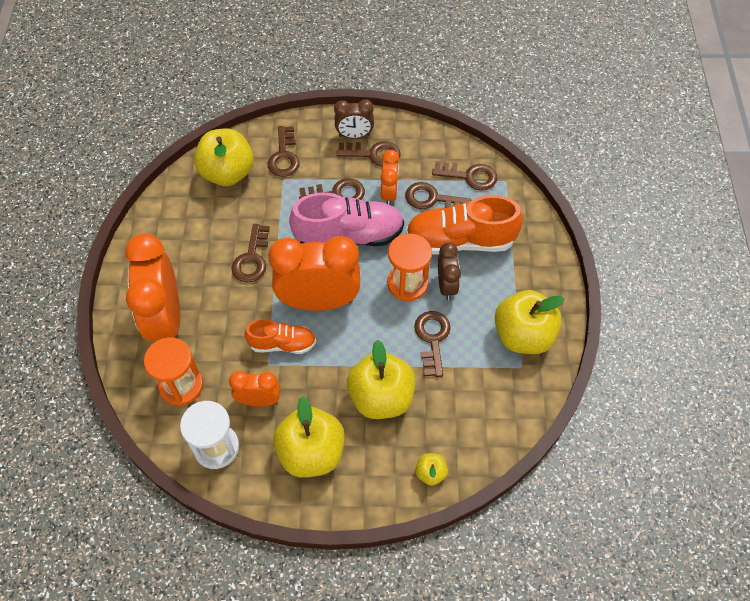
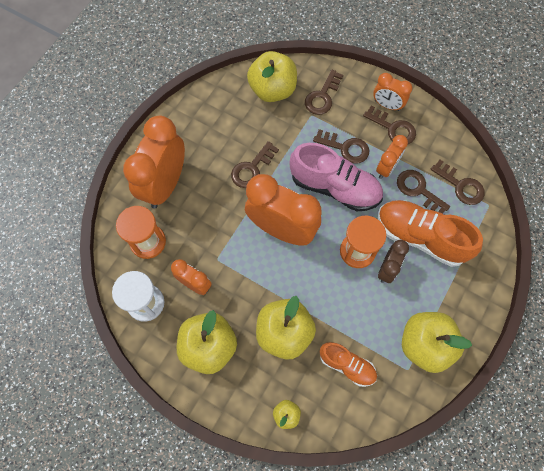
camera: 30 degrees right, 10 degrees up
(282, 344) = (236, 249): orange shoe -> orange shoe (347, 365)
(354, 135) = (387, 105): brown clock -> orange clock
(432, 339) = (350, 307): brown key -> none

